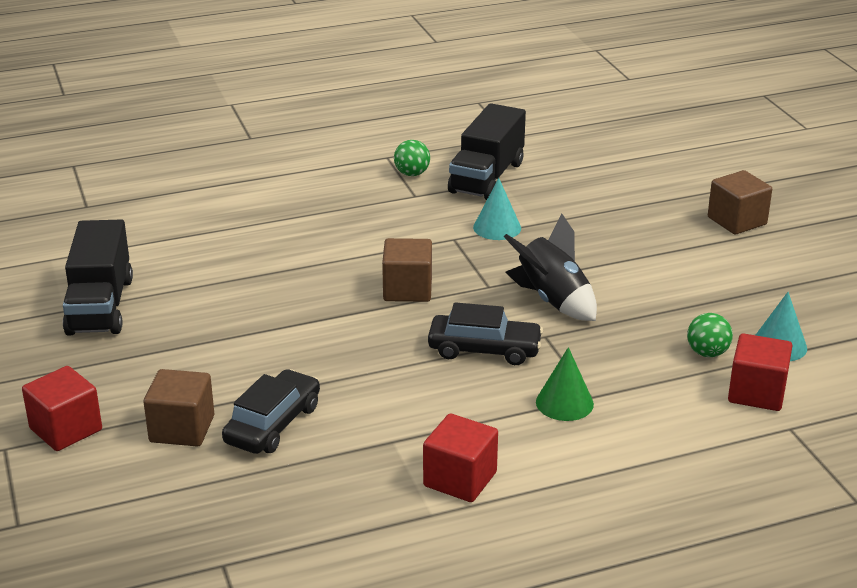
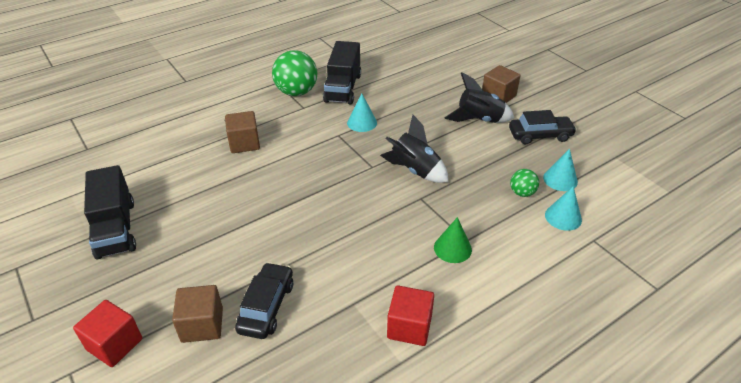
camera: 15 degrees left, 10 degrees up
(407, 290) = (322, 178): brown cube -> brown cube (244, 143)
(412, 174) = (296, 92): green ball -> green ball, size x1.94
(484, 349) = (387, 216): black car -> black car (540, 135)
(687, 249) = (479, 120): none -> black rocket
(756, 393) = (563, 217): red cube -> turquoise cone

